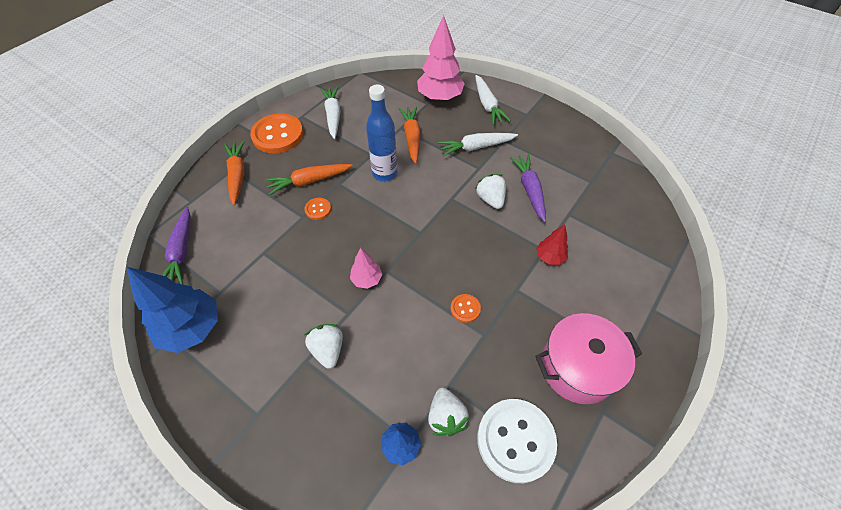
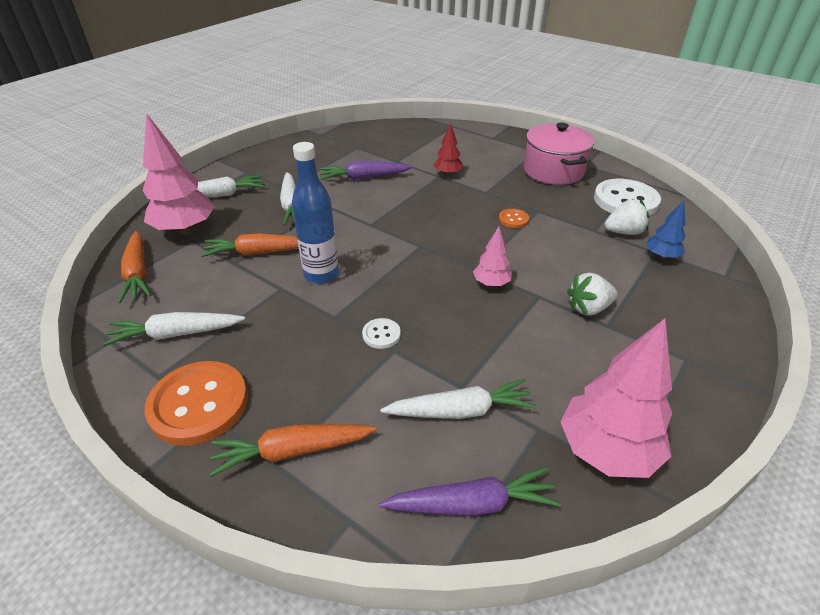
camera: 90 degrees left, 15 degrees down
(192, 328) = (607, 450): blue tree -> pink tree
(244, 250) = (460, 411): none -> white carrot
(309, 181) = (324, 349): orange carrot -> orange carrot (138, 273)
(318, 209) = (381, 334): orange button -> white button
(490, 199) = (374, 200): white strawberry -> none

